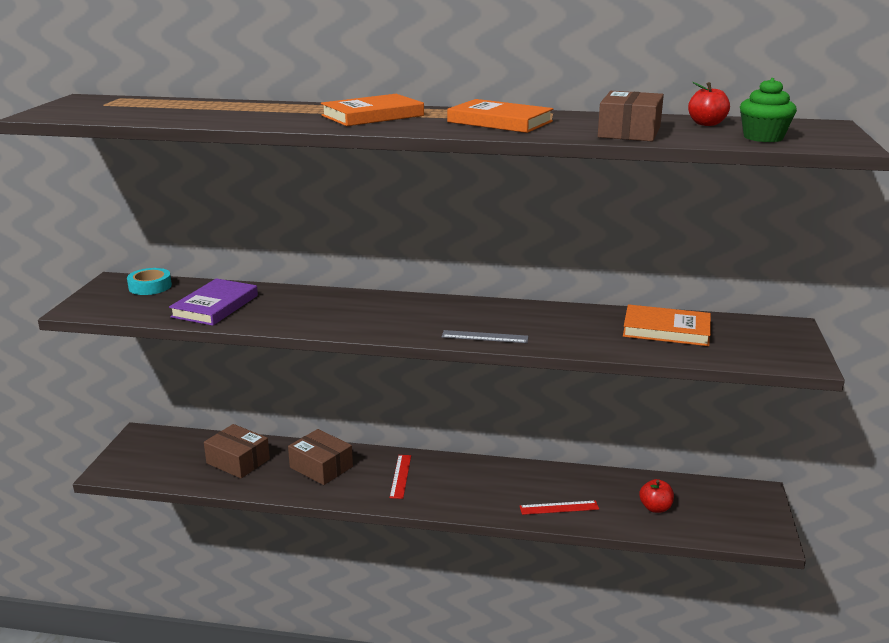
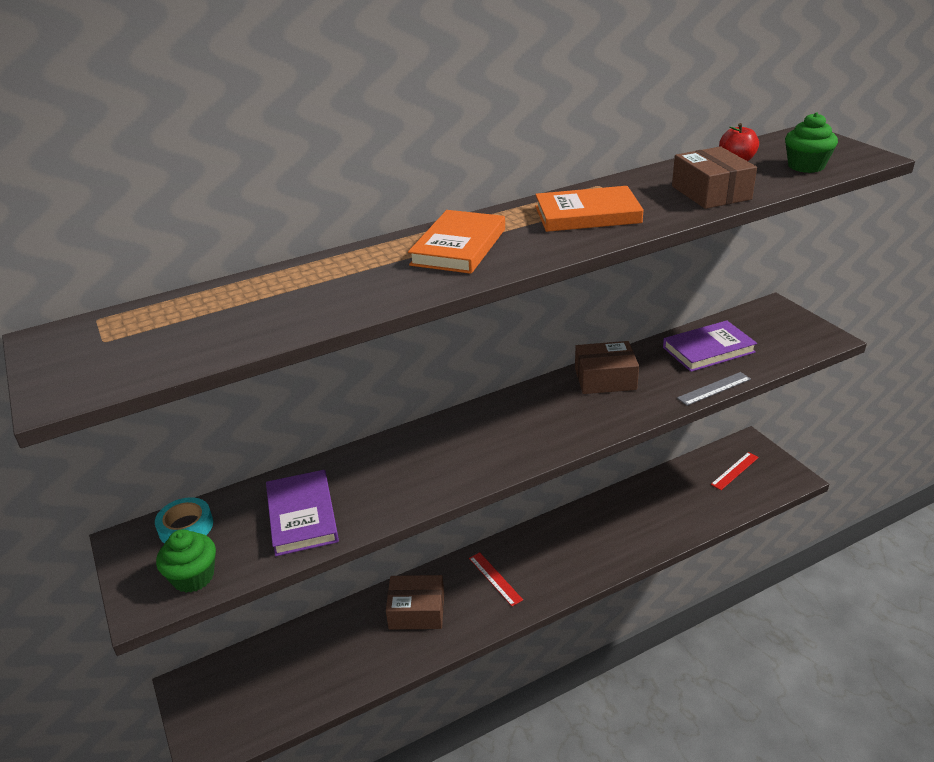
camera: 35 degrees left, 10 degrees up
(117, 308) = (193, 577): none -> green cupcake
(238, 461) = (330, 653): brown box -> brown box (605, 379)
(485, 337) = (597, 424): grey ruler -> grey ruler (714, 388)
(559, 508) = (644, 535): red ruler -> red ruler (735, 471)
(655, 508) = (704, 495): red apple -> none
(666, 330) = (708, 350): orange book -> purple book

